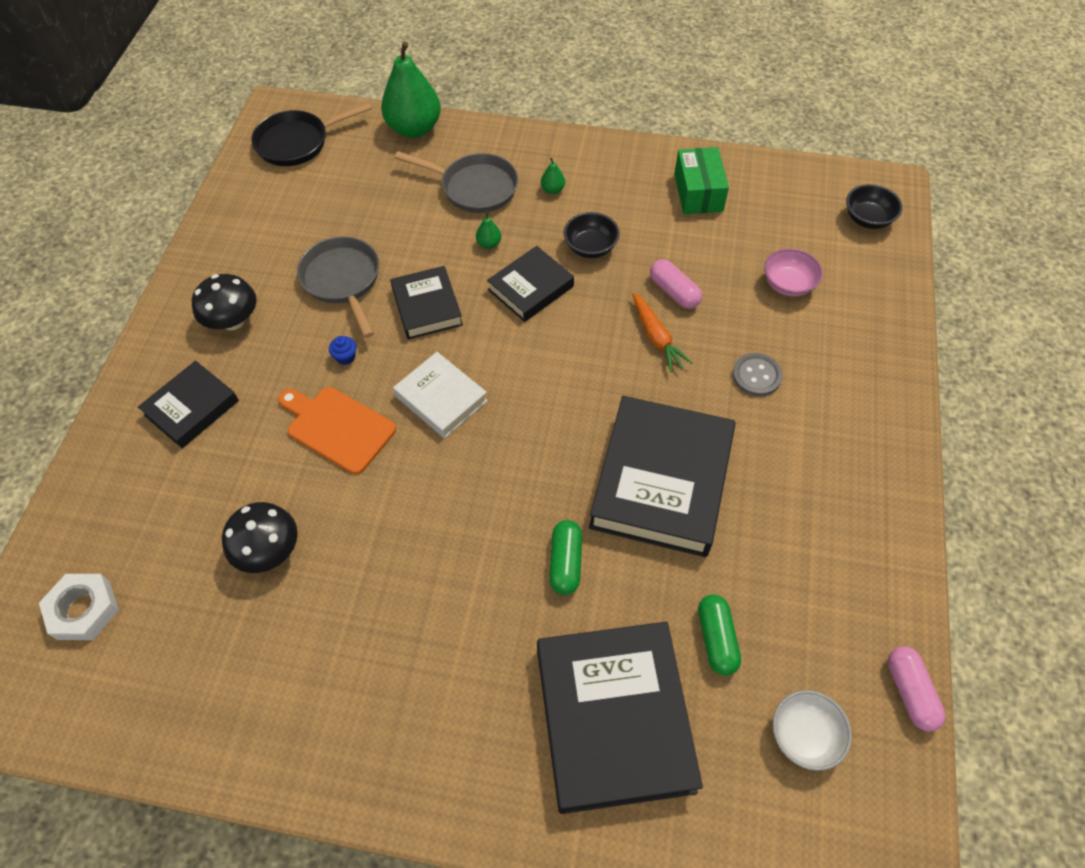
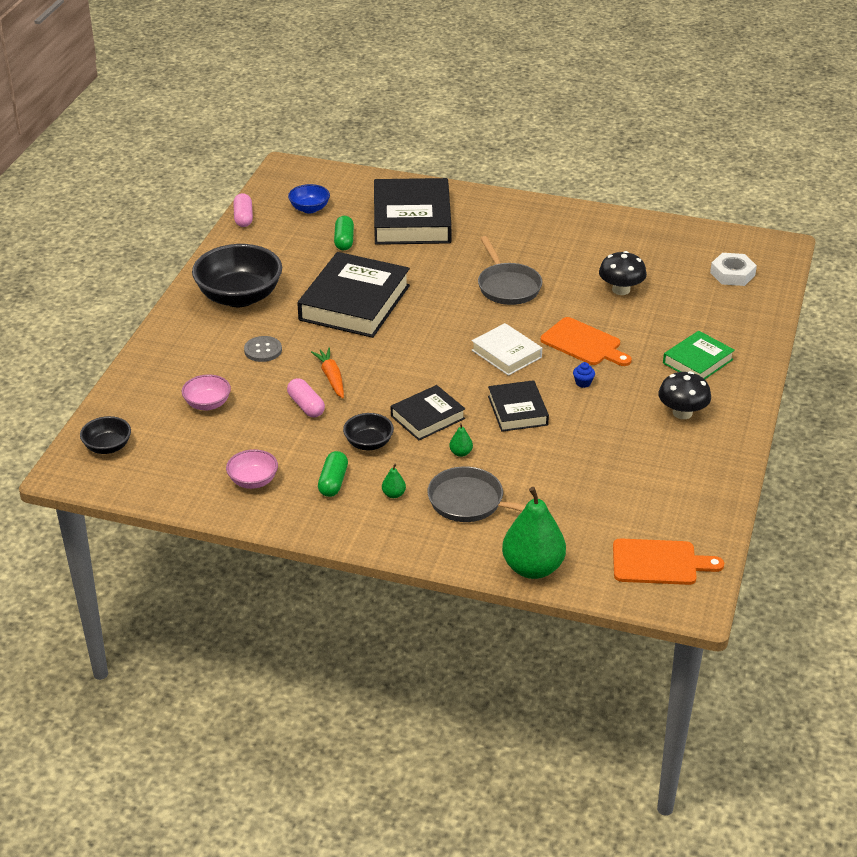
camera: 175 degrees left, 20 degrees down
(191, 408) = (698, 361): black book -> green book
(297, 142) = (659, 563): black pan -> orange cutting board
(343, 281) = (592, 434): grey pan -> grey pan (507, 286)
(565, 562) = (427, 273): green capsule -> green capsule (333, 482)
(698, 192) = (253, 481): green box -> pink bowl
(804, 735) = (309, 209): white bowl -> blue bowl
(829, 478) = (239, 297): none -> black bowl

